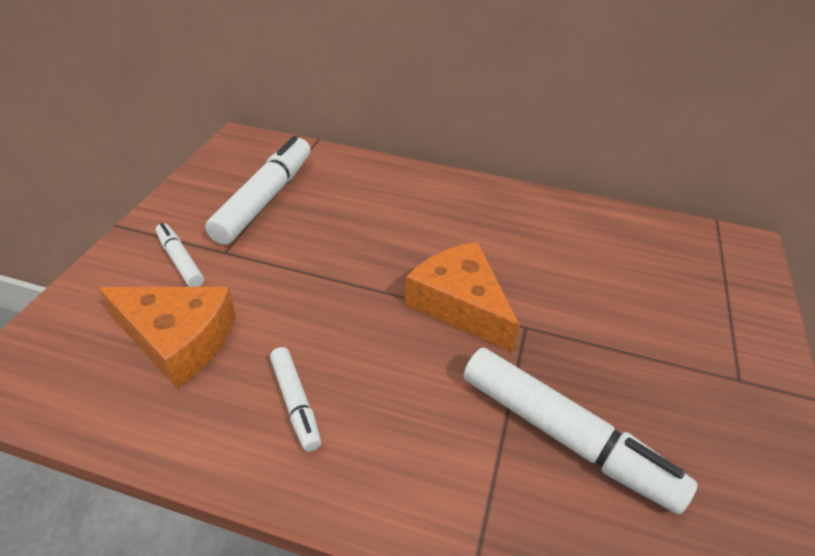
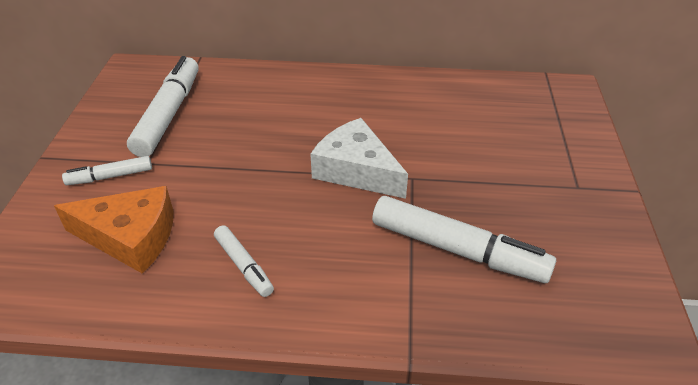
camera: 10 degrees left, 0 degrees up
(180, 261) = (110, 176): white marker -> white marker turned 60 degrees counterclockwise
(459, 304) = (356, 170): orange cheese -> white cheese

